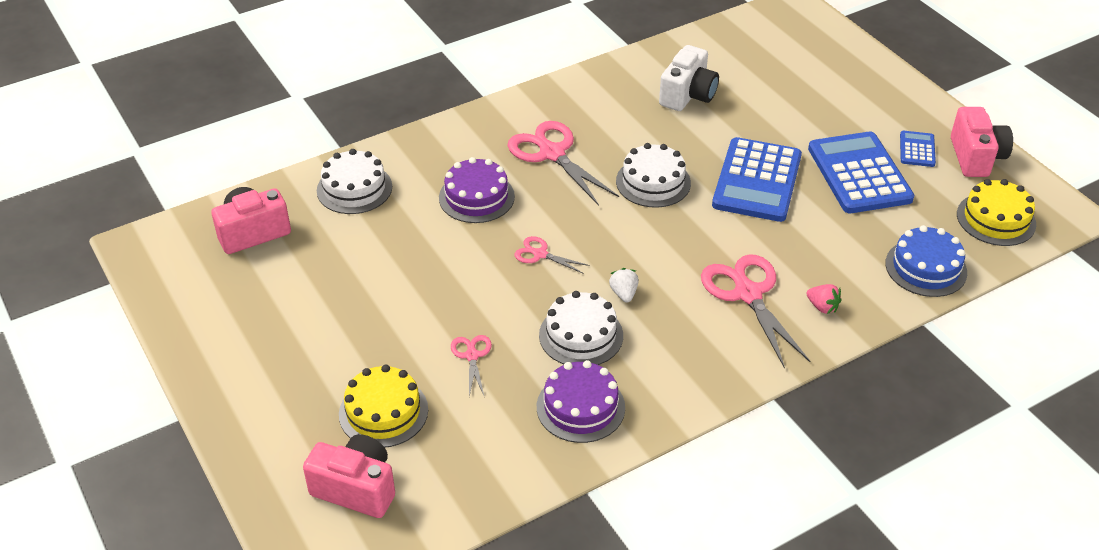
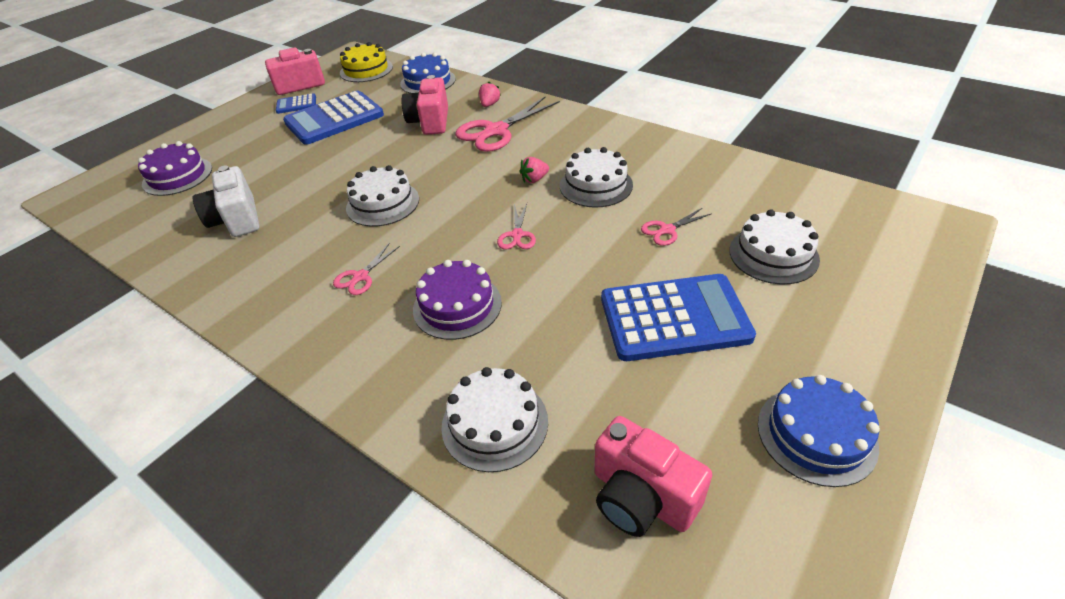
camera: 110 degrees left, 0 degrees up
(217, 330) = (816, 434): none -> blue cake
(356, 488) = (856, 237): pink camera -> pink camera (430, 122)
(383, 412) = (773, 254): yellow cake -> white cake
(552, 153) = (360, 277): pink scissors -> pink scissors, size x0.51
(580, 407) = (665, 165): purple cake -> purple cake (177, 176)
(624, 293) = (534, 179): white strawberry -> pink strawberry
(688, 95) = (236, 219): white camera -> white camera turned 120 degrees counterclockwise
(757, 181) = (360, 156): blue calculator -> blue calculator (674, 318)

